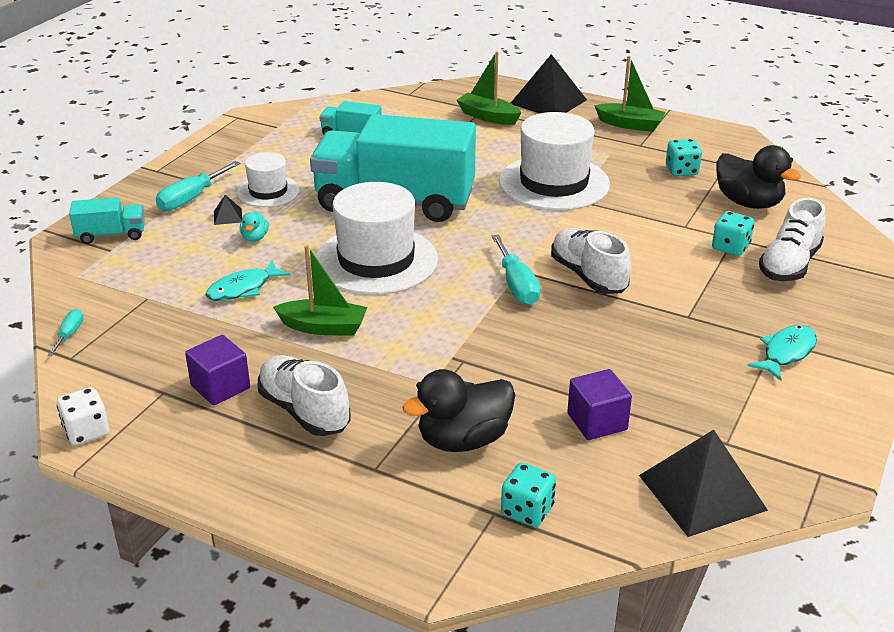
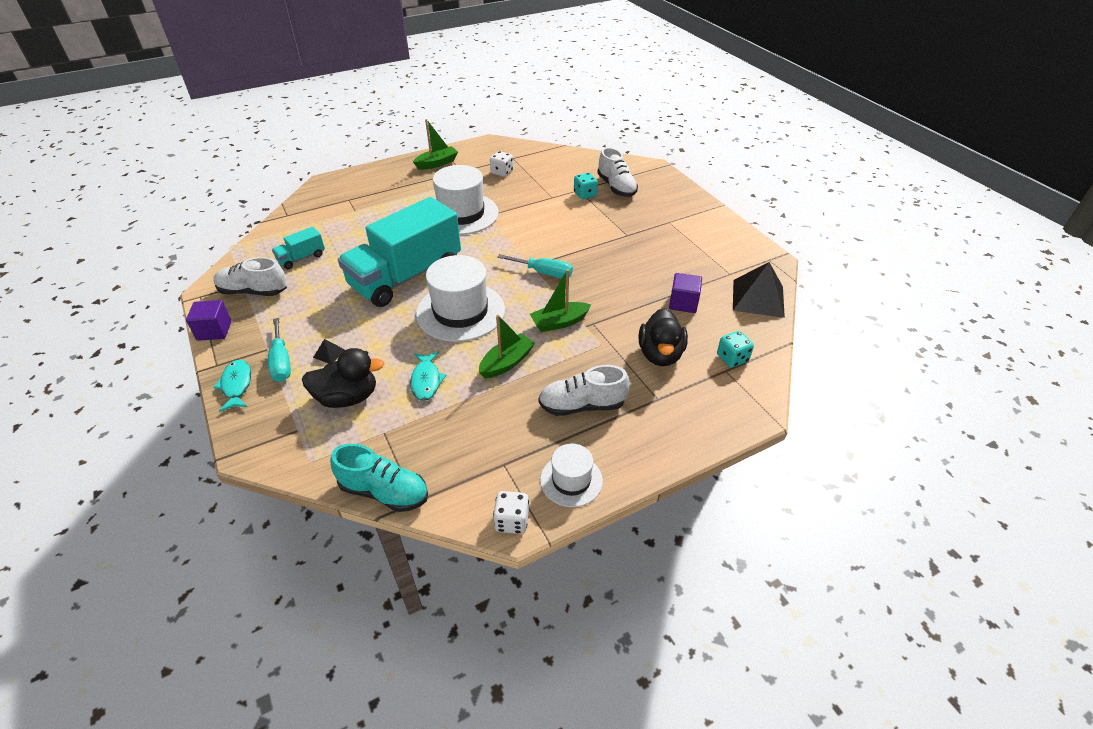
camera: 55 degrees left, 10 degrees up
(69, 334) = (384, 492): turquoise screwdriver -> turquoise shoe
(111, 235) = (276, 422): turquoise truck -> none
(220, 387) = (524, 434): purple cube -> purple cube (214, 330)
(255, 238) = (372, 351): turquoise duck -> none
(268, 192) = (322, 322): white hat -> white hat (571, 480)
(488, 117) = (359, 201): green boat -> green boat (559, 322)
(548, 101) = (374, 174): black pyramid -> none
(588, 276) = (561, 246): white shoe -> white shoe (253, 291)
(681, 170) = (502, 172): turquoise dice -> white dice
(748, 203) = (554, 170): black duck -> black duck (347, 397)
(786, 353) = (681, 224): turquoise fish -> turquoise fish (236, 385)

